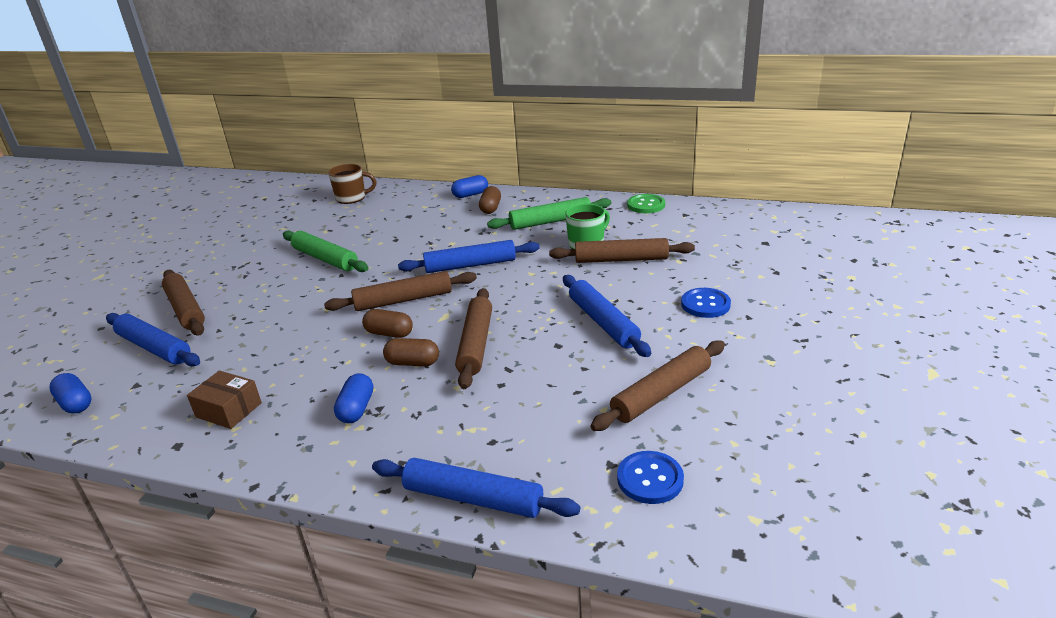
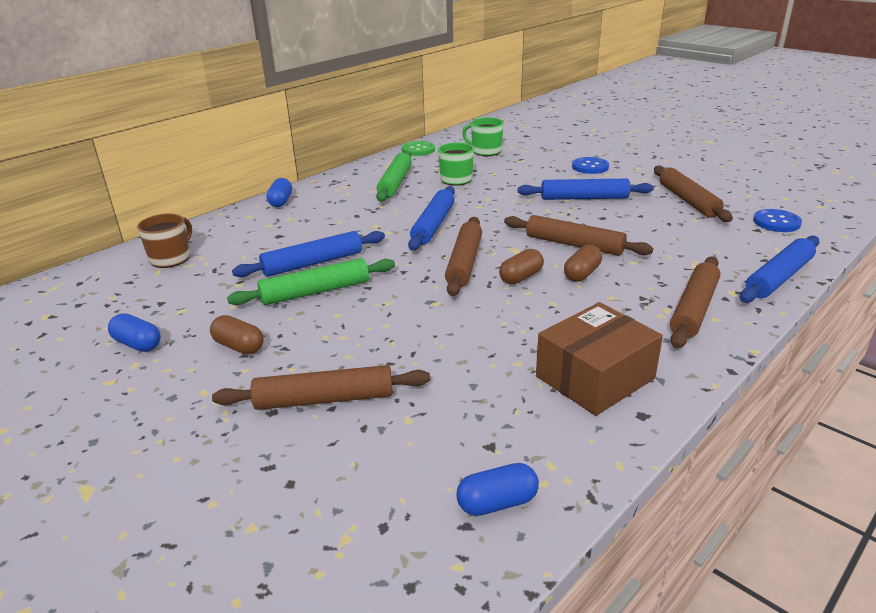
camera: 65 degrees left, 0 degrees up
(154, 348) = (406, 428): blue rolling pin -> blue rolling pin (313, 263)
(229, 410) = (595, 377): brown box -> brown box, size x1.64
(356, 409) = (638, 308): blue capsule -> blue capsule (138, 344)
(490, 208) = (328, 199): brown capsule -> brown capsule (239, 346)
(621, 259) = (497, 174): brown rolling pin -> brown rolling pin (694, 309)
(683, 236) = (485, 151): none -> green mug

